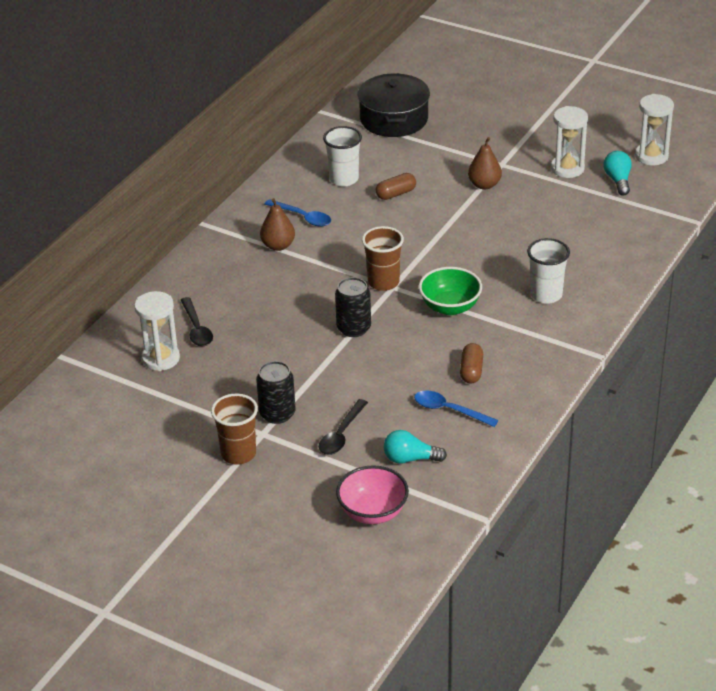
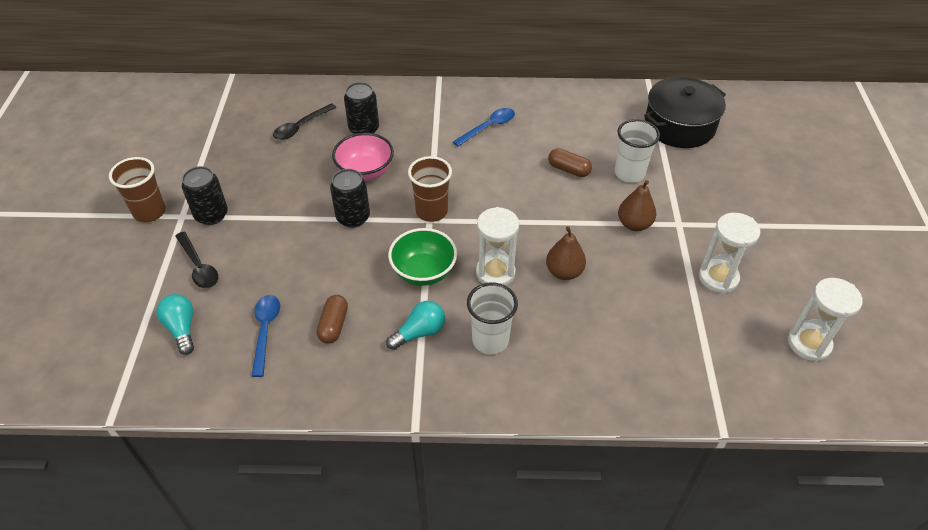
camera: 60 degrees right, 10 degrees up
(161, 358) = (253, 123): white hourglass -> white hourglass (495, 273)
(237, 290) = (364, 129): none -> black can
(278, 246) = (439, 128): brown pear -> brown pear (564, 272)
(303, 217) = (489, 127): blue spoon -> blue spoon turned 135 degrees counterclockwise
(341, 435) = (199, 266): black spoon -> black spoon turned 120 degrees counterclockwise
(344, 179) = (563, 130): white cup -> white cup (629, 173)
(373, 512) = (96, 330): pink bowl -> pink bowl (365, 172)
(471, 371) = (333, 325): brown capsule -> brown capsule turned 60 degrees counterclockwise
(618, 180) = (736, 329): turquoise light bulb -> turquoise light bulb (419, 332)

